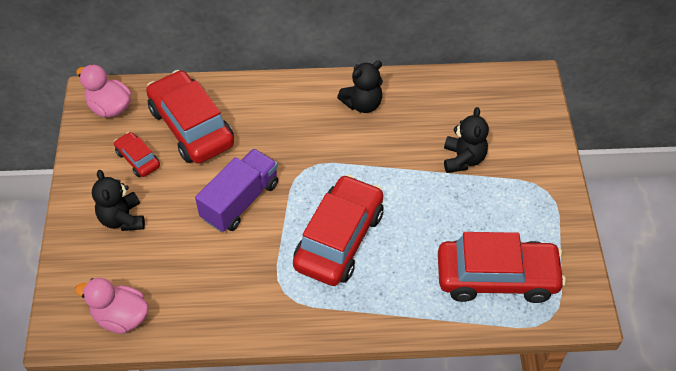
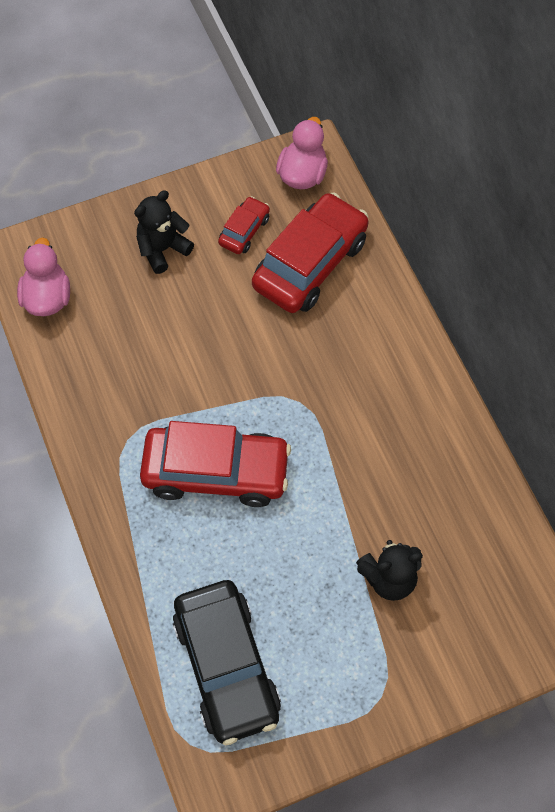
camera: 70 degrees right, 10 degrees up
(240, 201) = (229, 352): purple truck -> none
(362, 104) = (425, 432): black teddy bear -> none
(497, 277) = (227, 666): red car -> black car

